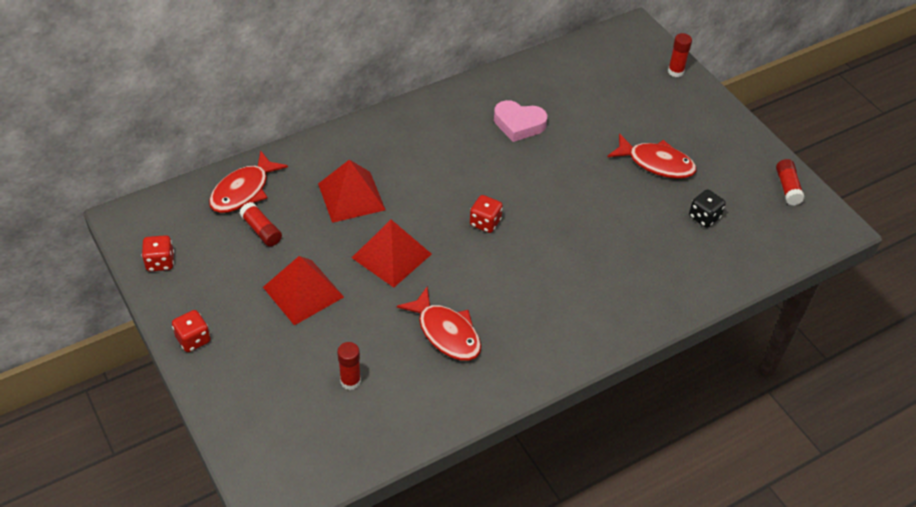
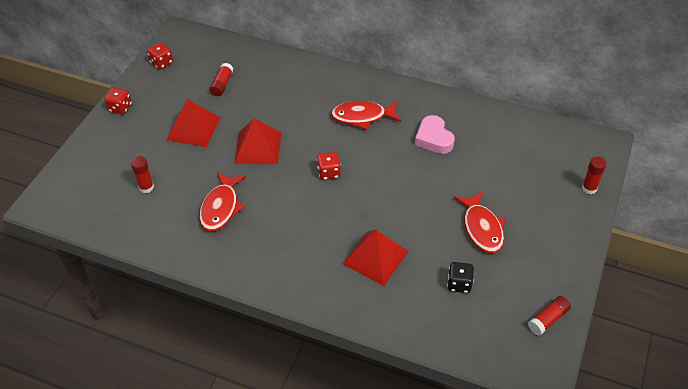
camera: 55 degrees right, 0 degrees up
(243, 191) = (244, 60): red fish -> red fish (362, 117)
(351, 196) = (286, 103): red pyramid -> red pyramid (375, 257)

